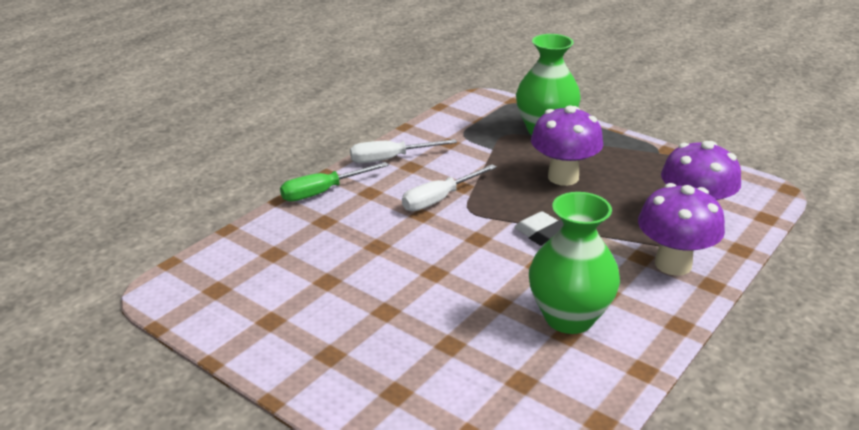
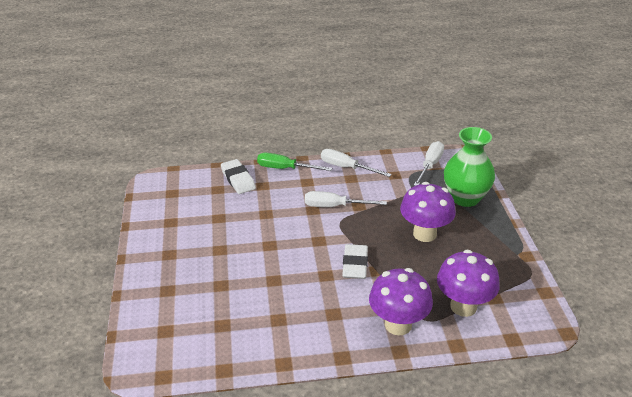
camera: 45 degrees right, 5 degrees up
(283, 230) = (238, 179): none -> white eraser
(468, 119) = (430, 165): none -> white screwdriver
(569, 317) = (293, 312): green vase -> none

